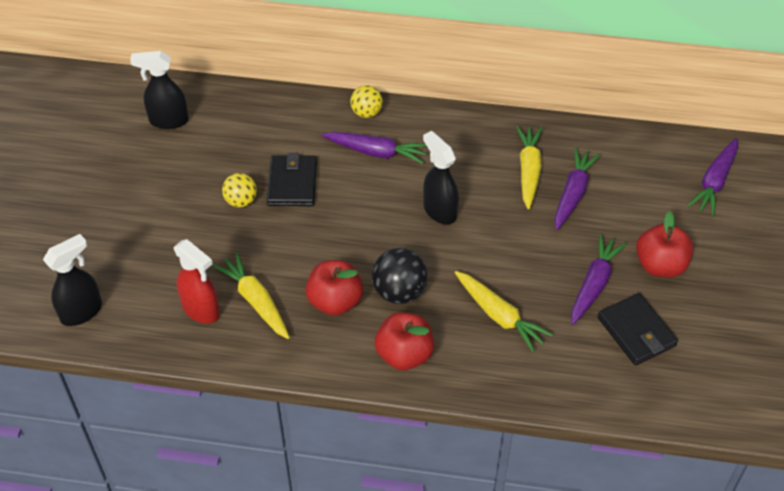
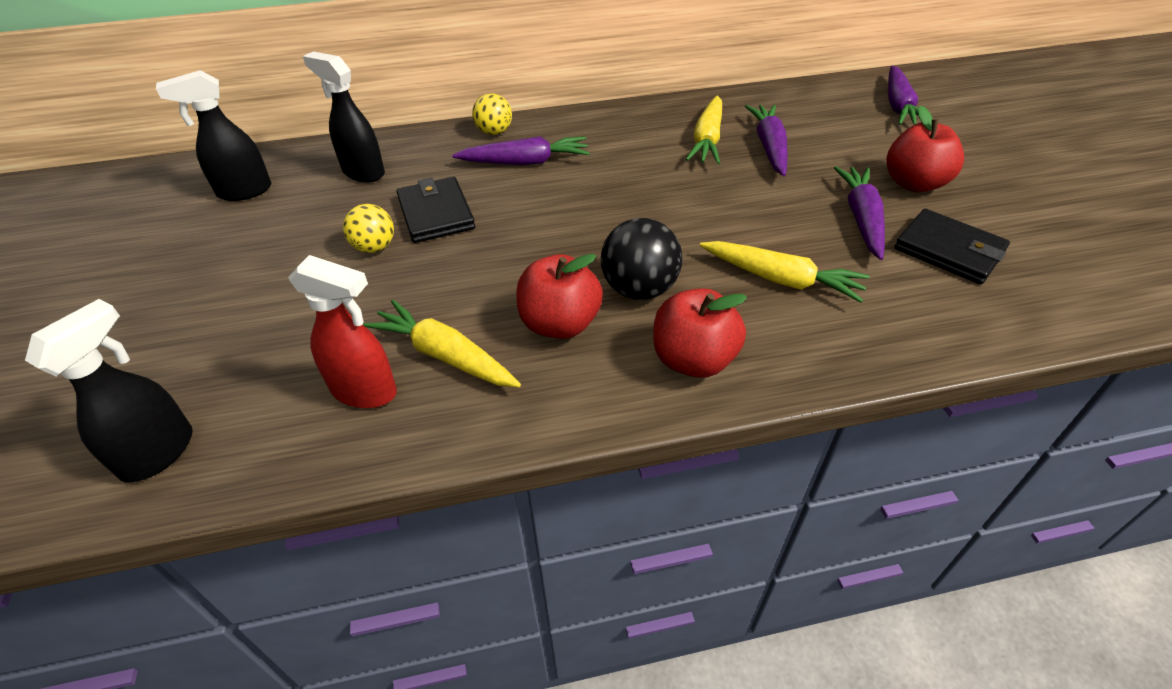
camera: 20 degrees left, 5 degrees down
(439, 211) = (634, 196): black spray bottle -> black spray bottle (363, 172)
(528, 171) = (707, 139): yellow carrot -> yellow carrot turned 150 degrees counterclockwise

